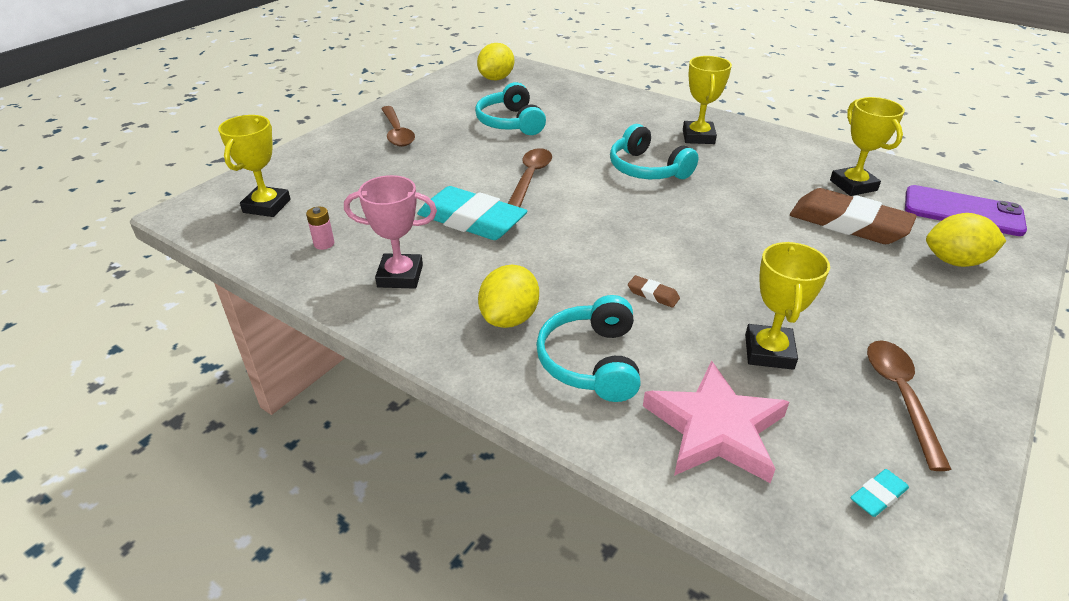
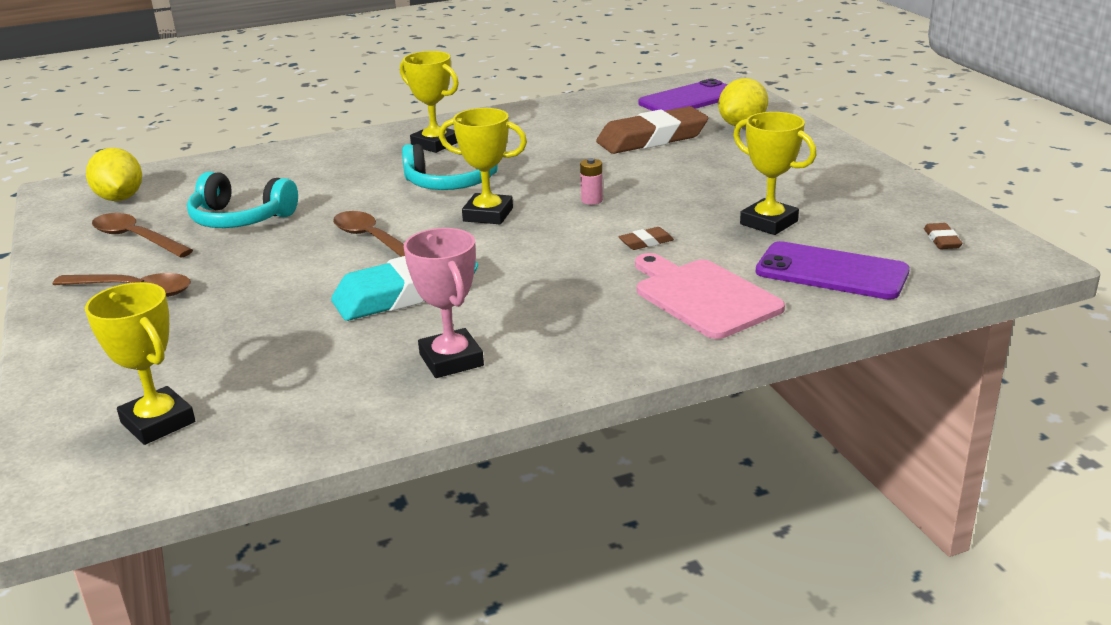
camera: 55 degrees left, 10 degrees down
(324, 244) = (316, 396): pink battery -> pink battery (592, 200)
(400, 276) = (451, 360): pink trophy -> pink trophy turned 60 degrees counterclockwise
(509, 318) = (599, 317): yellow lemon -> none
(591, 361) = (703, 296): turquoise headphones -> pink cutting board
(715, 428) = (831, 272): pink star -> purple phone
(853, 185) = (605, 118): yellow trophy -> yellow trophy (488, 215)
(878, 496) = (942, 240): turquoise eraser -> brown eraser
(900, 396) = (859, 197): brown spoon -> brown spoon (136, 238)

